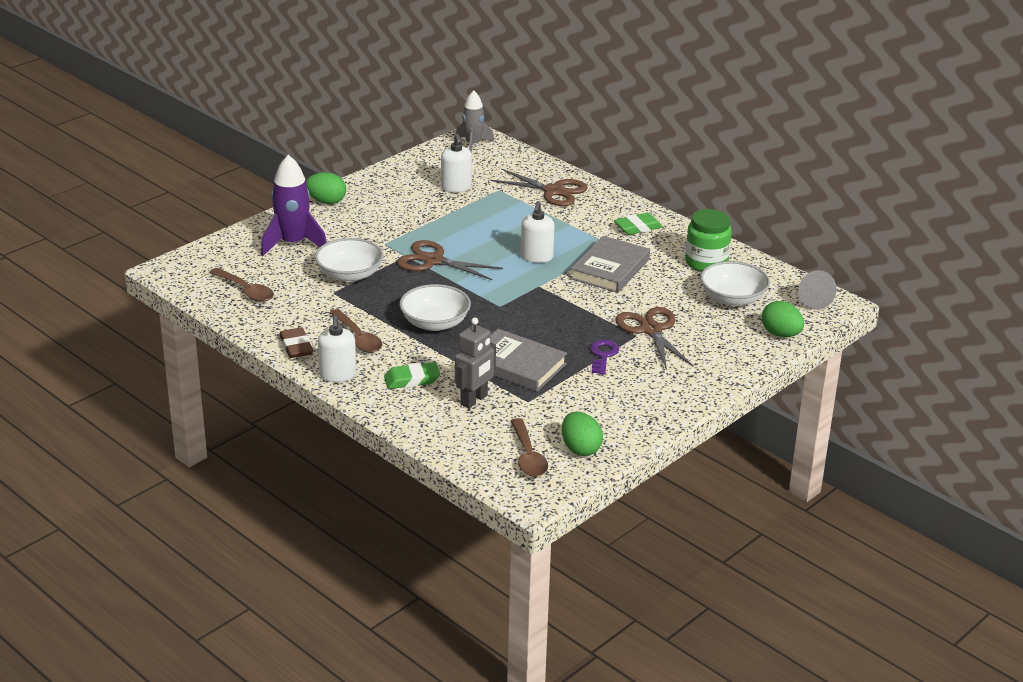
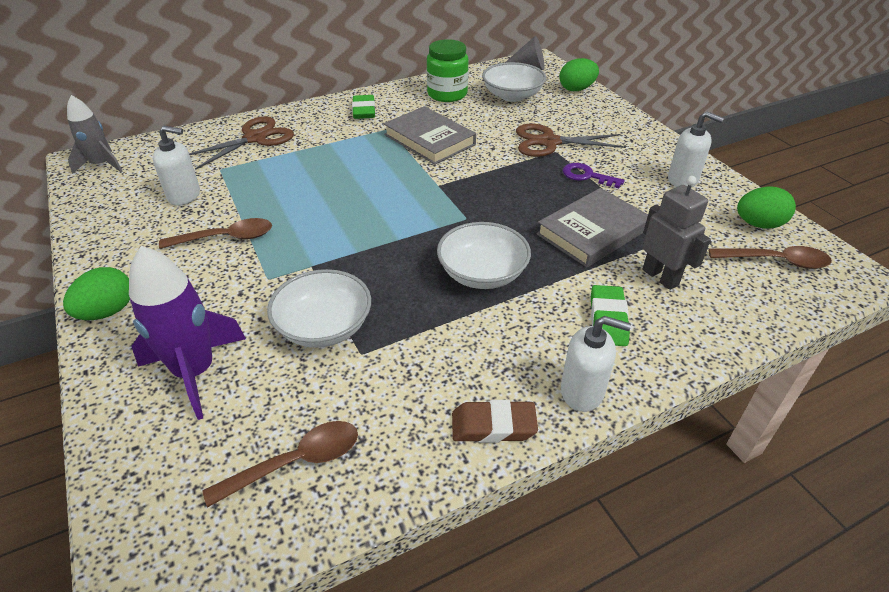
camera: 70 degrees left, 10 degrees up
(358, 338) = (492, 351): brown spoon -> brown spoon (226, 238)
(433, 261) = (338, 246): brown scissors -> none
(536, 257) = (379, 175): white soap dispenser -> white soap dispenser (683, 179)

